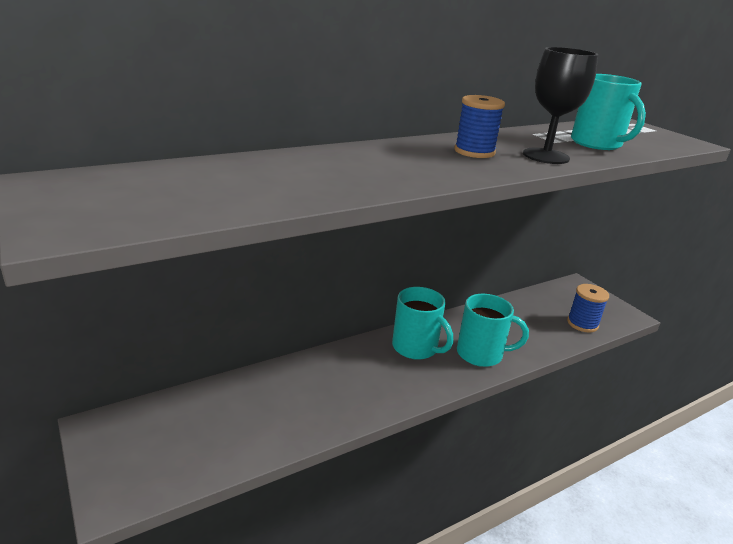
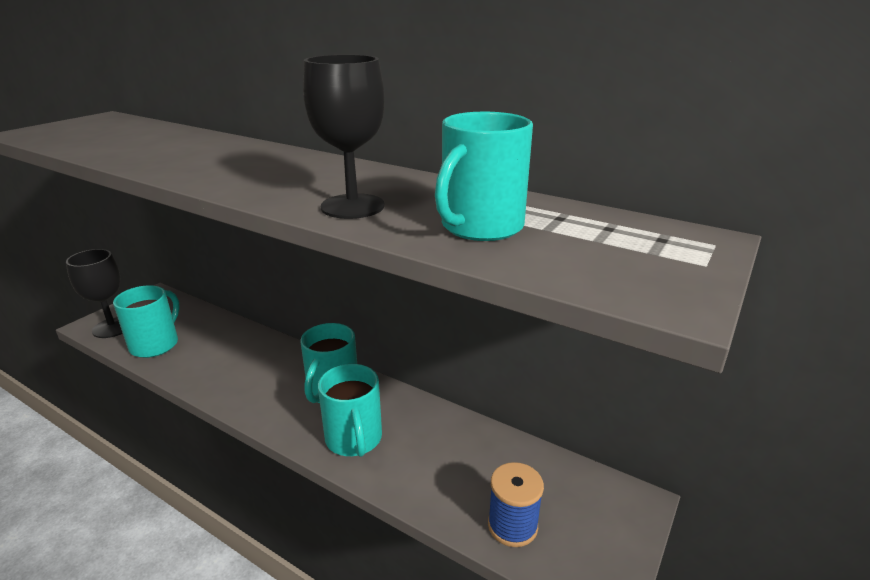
camera: 65 degrees right, 0 degrees up
(148, 477) = (112, 328): none -> black goblet
(235, 441) = (155, 344): none -> turquoise mug
(474, 152) = (318, 179): blue spool -> none

